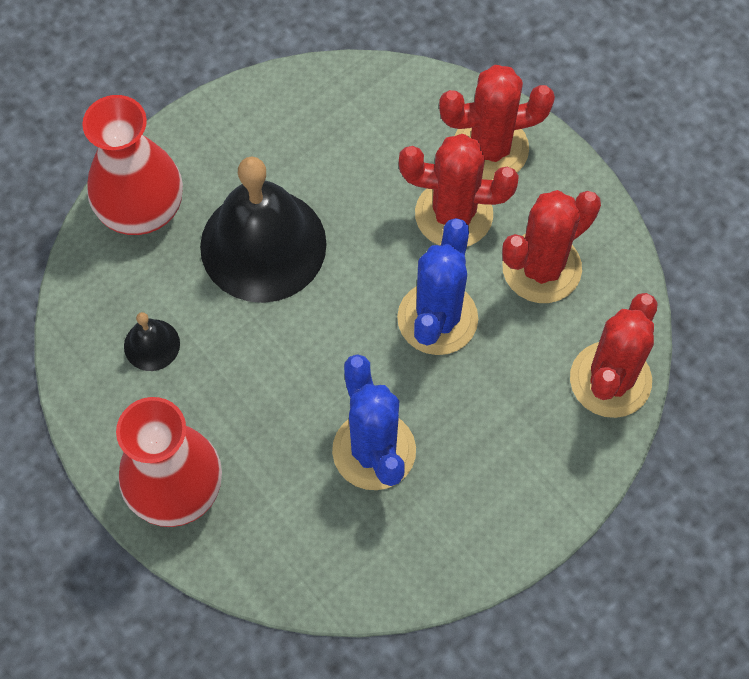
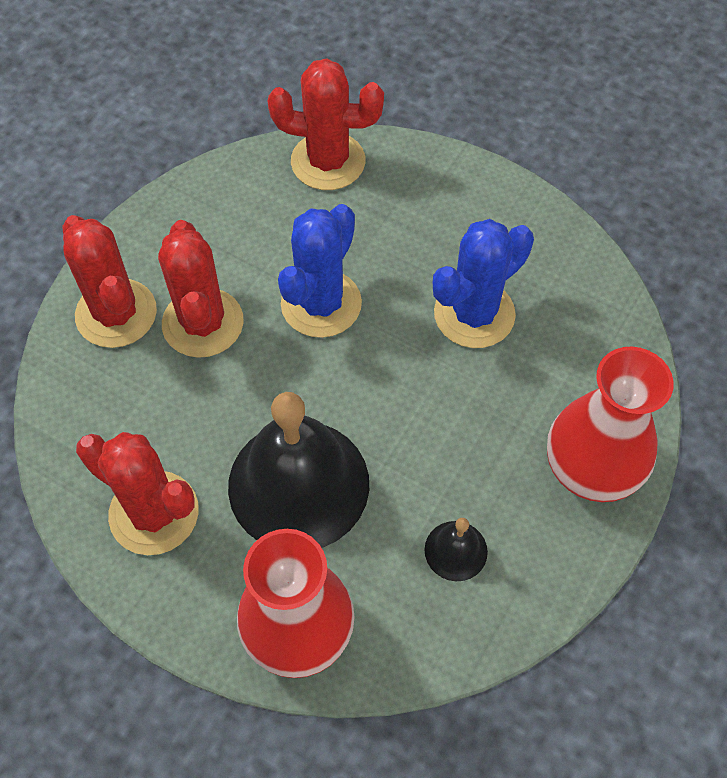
camera: 110 degrees left, 5 degrees down
(437, 318) = (321, 304): blue cactus -> blue cactus turned 60 degrees counterclockwise
(541, 268) = (236, 237): red cactus -> red cactus (154, 513)

